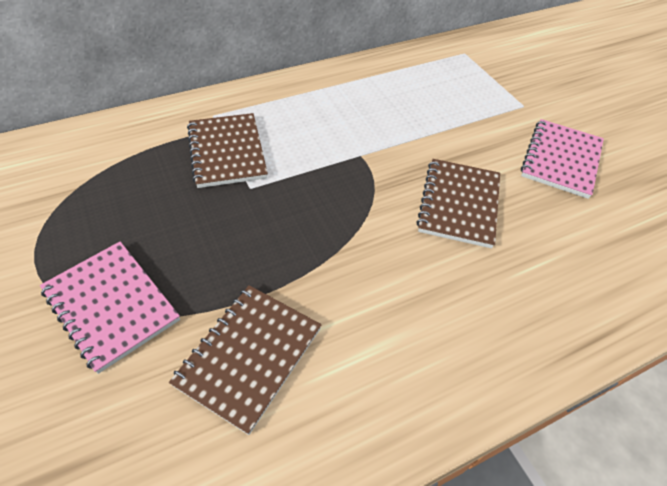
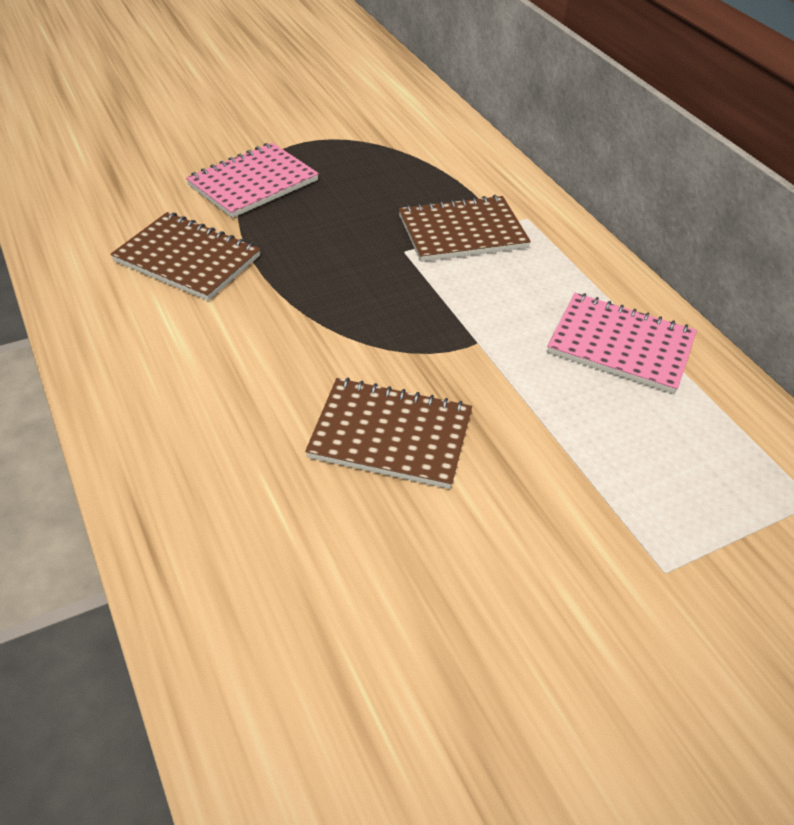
camera: 90 degrees right, 5 degrees down
(561, 160) = (513, 597): pink notebook -> pink notebook (620, 345)

